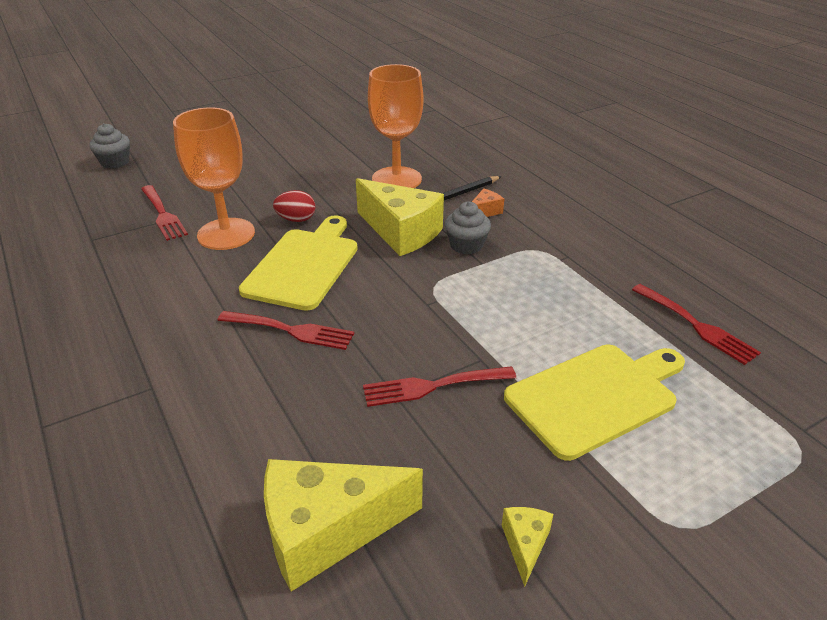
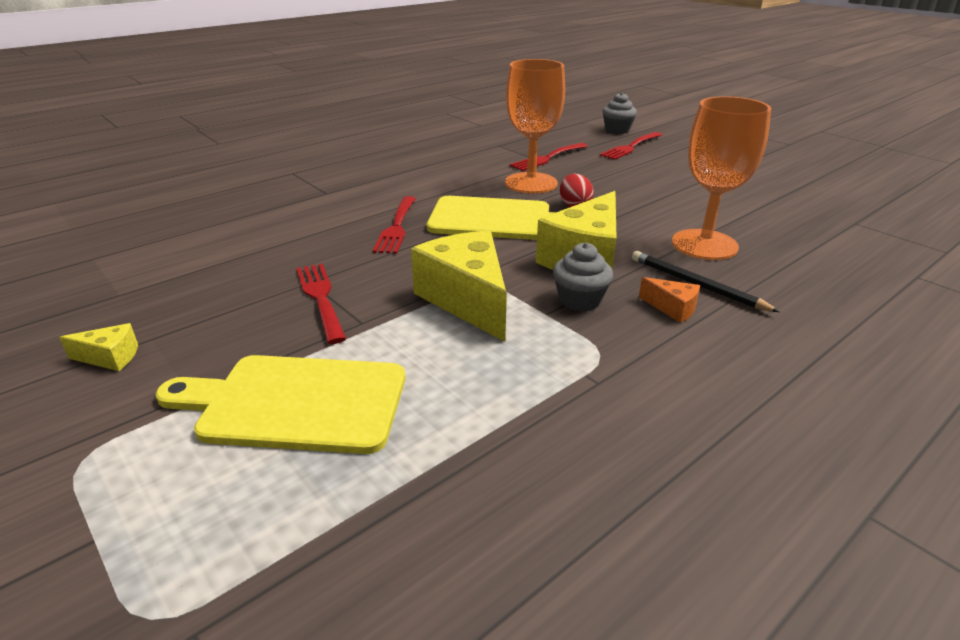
camera: 80 degrees right, 5 degrees down
(327, 531) = (167, 269): yellow cheese -> yellow cheese (467, 300)
(595, 396) = (295, 403): yellow cutting board -> yellow cutting board turned 135 degrees clockwise
(696, 326) = (454, 519): red fork -> red fork (630, 147)

